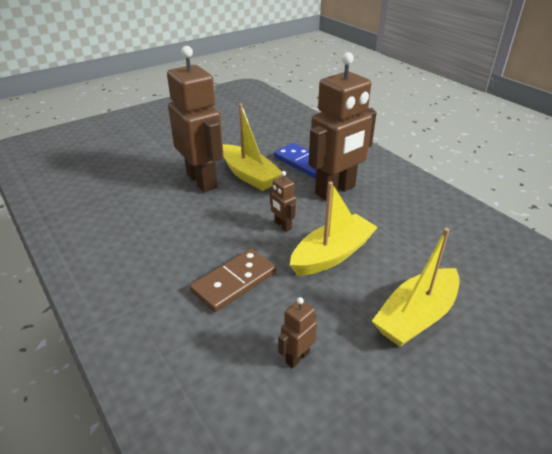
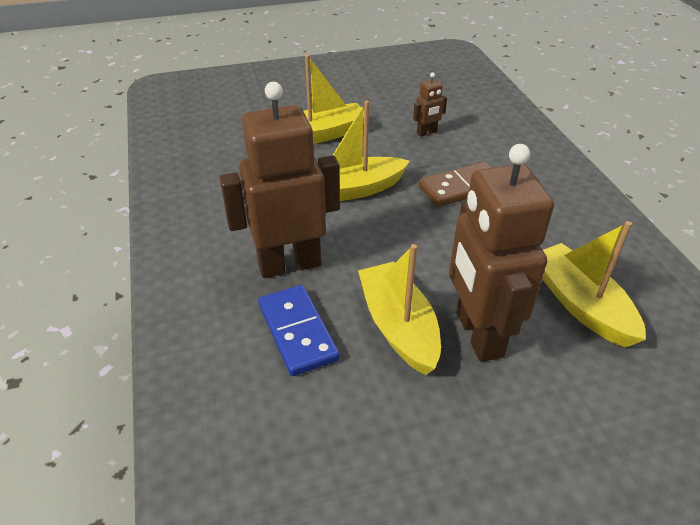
camera: 160 degrees left, 5 degrees up
(135, 208) = (581, 304): none -> yellow boat
(282, 226) = (388, 231): brown robot -> none

